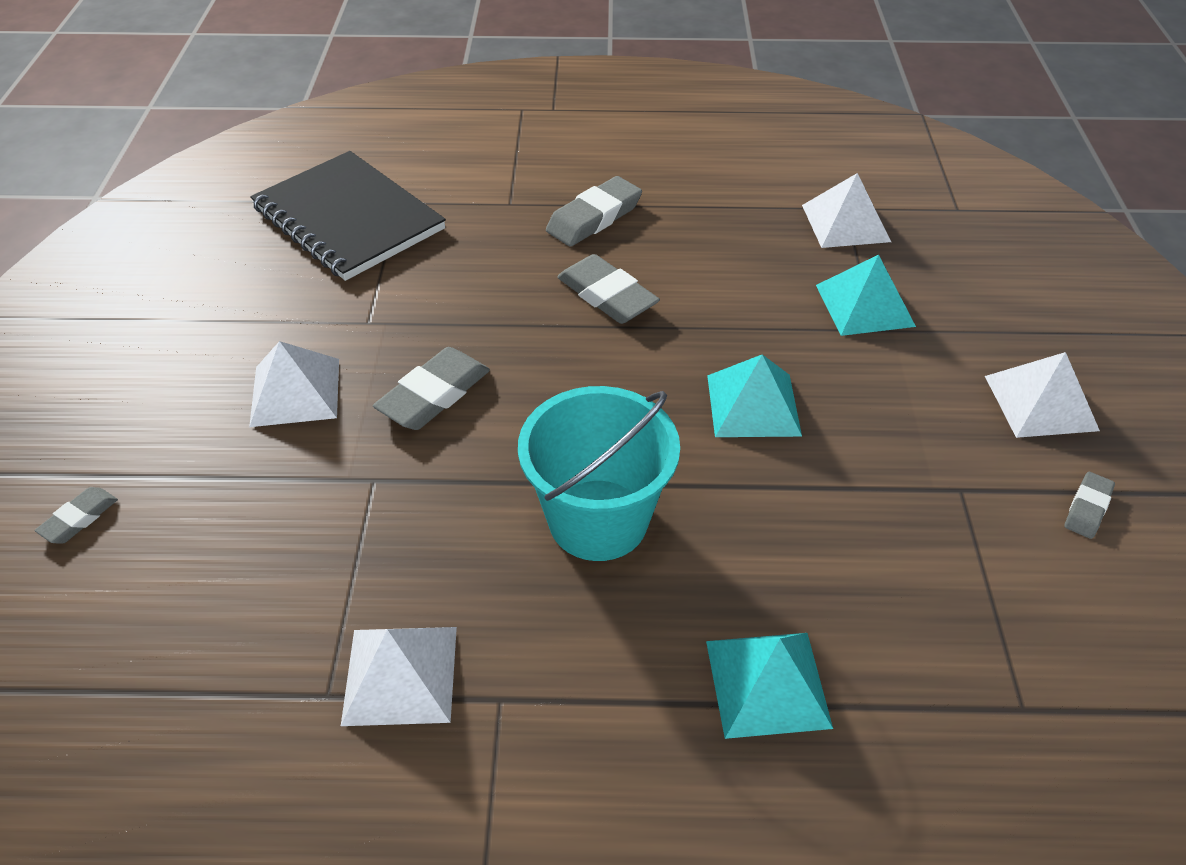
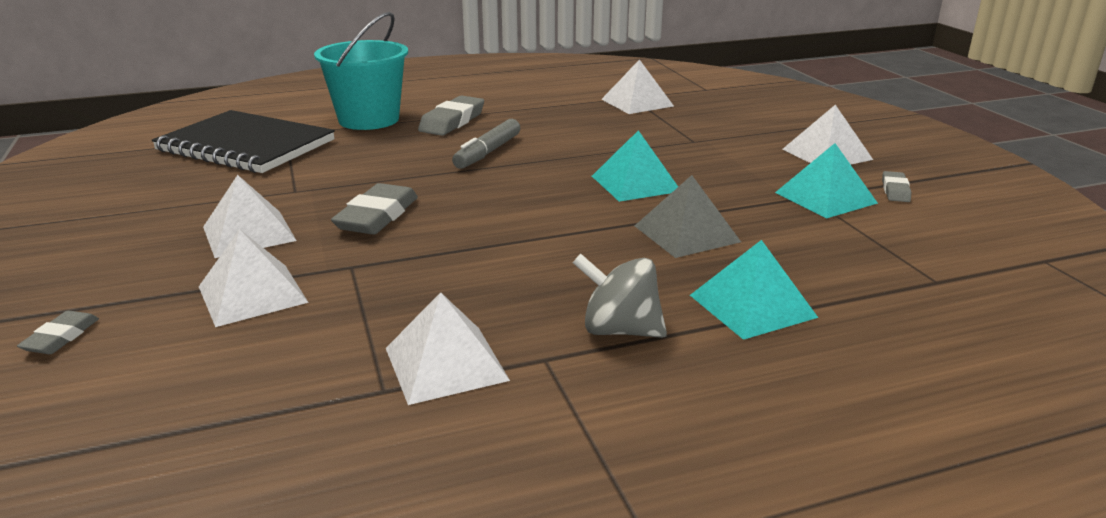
camera: 20 degrees left, 20 degrees down
(264, 500) = (252, 294): none -> white pyramid
(598, 519) = (559, 253): turquoise bucket -> turquoise bucket (369, 119)
(598, 678) = (619, 330): none -> grey spinning top
(607, 295) = (488, 152): grey eraser -> grey marker
(763, 524) = (686, 233): none -> grey pyramid
(864, 305) = (678, 132): turquoise pyramid -> turquoise pyramid (825, 197)

